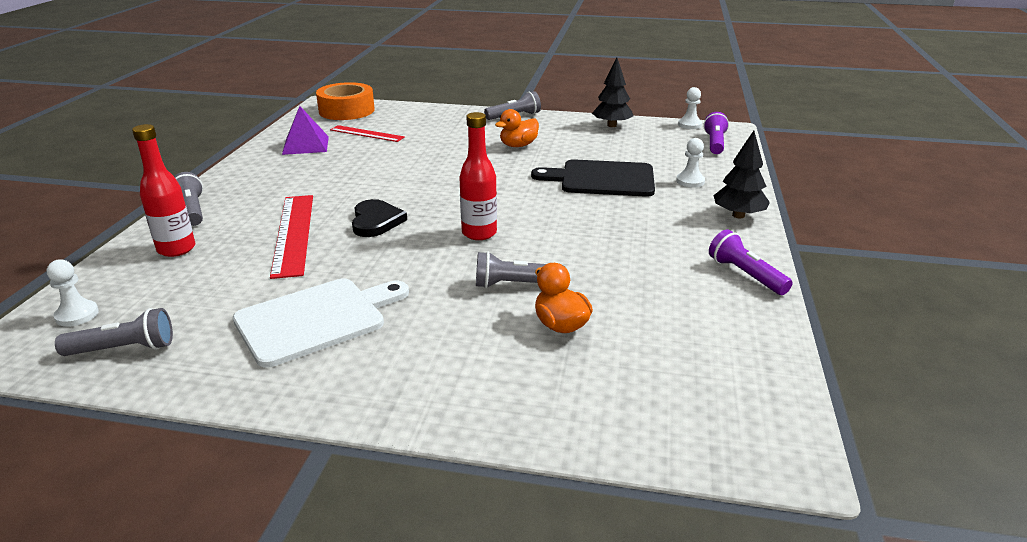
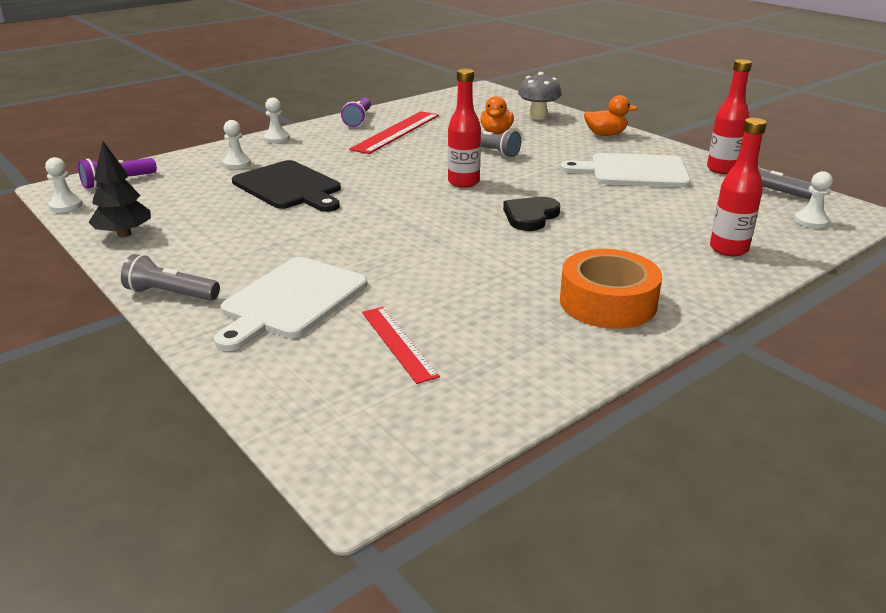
camera: 140 degrees left, 0 degrees up
(192, 210) = (708, 289): grey flashlight -> none
(192, 375) = (722, 169): none -> red bottle
(293, 233) = (612, 229): red ruler -> red ruler (396, 132)
(306, 145) = (506, 354): purple pyramid -> none
(346, 110) = (352, 429): orange tape -> orange tape (607, 302)
(450, 131) = (291, 300): none -> white cutting board
(518, 145) = (271, 246): orange duck -> orange duck (605, 135)
(561, 398) = (538, 116): none -> grey mushroom
(738, 215) = (276, 139): black tree -> white pawn

